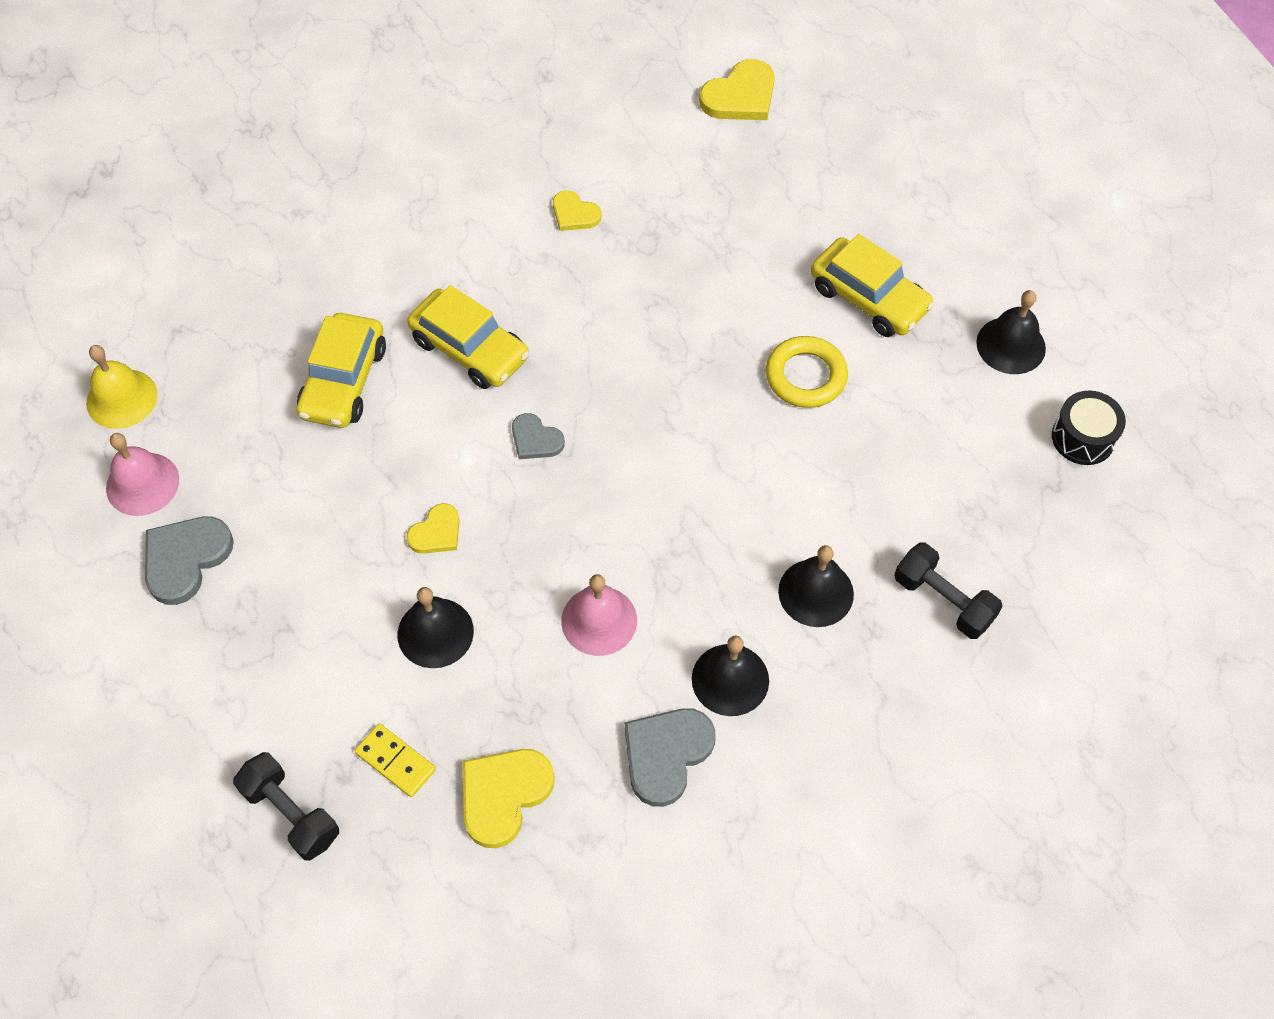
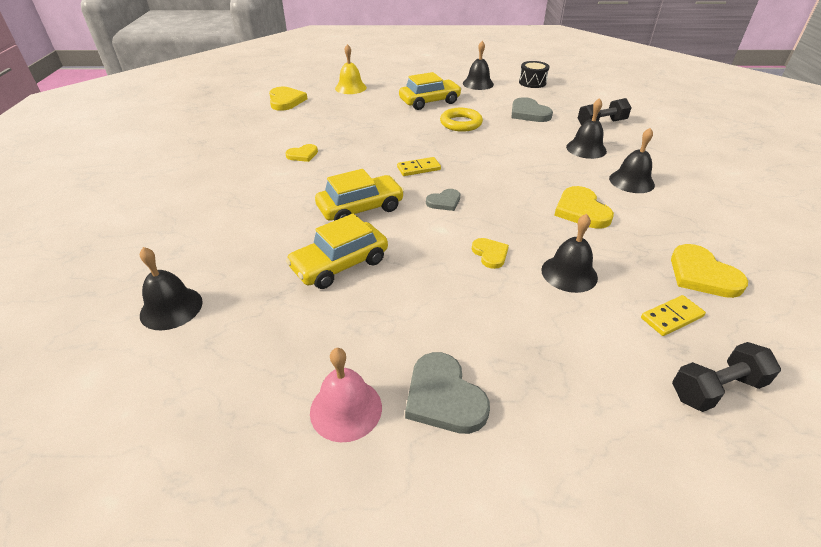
camera: 65 degrees left, 20 degrees down
(121, 398) = (242, 401): yellow bell -> yellow bell (350, 88)
(210, 269) = (171, 308): none -> black bell
(344, 381) = (340, 264): yellow car -> yellow car turned 105 degrees clockwise
(599, 620) = (581, 210): pink bell -> yellow heart
(613, 374) = (418, 168): none -> yellow domino
(666, 754) = (677, 210): grey heart -> grey heart (528, 113)

